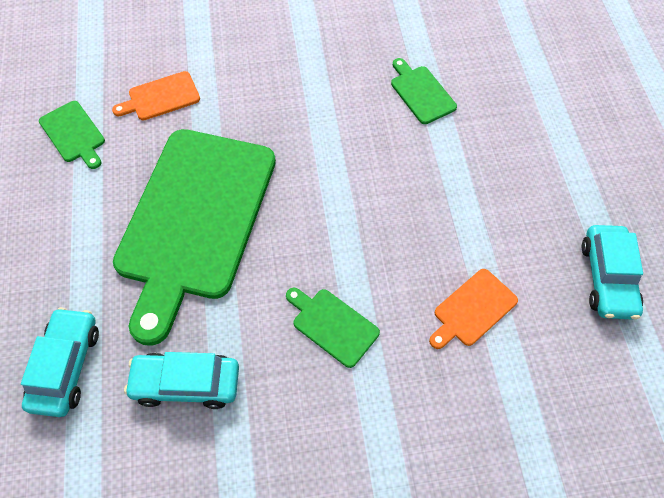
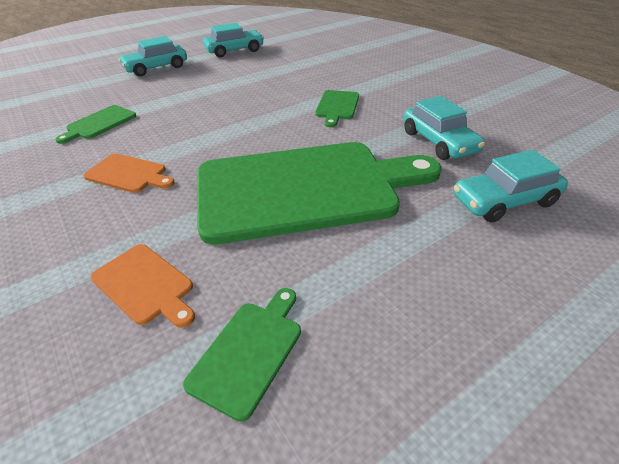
camera: 115 degrees left, 20 degrees down
(472, 309) = (284, 74): orange cutting board -> orange cutting board (128, 174)
(571, 164) = (156, 68): none -> turquoise car

